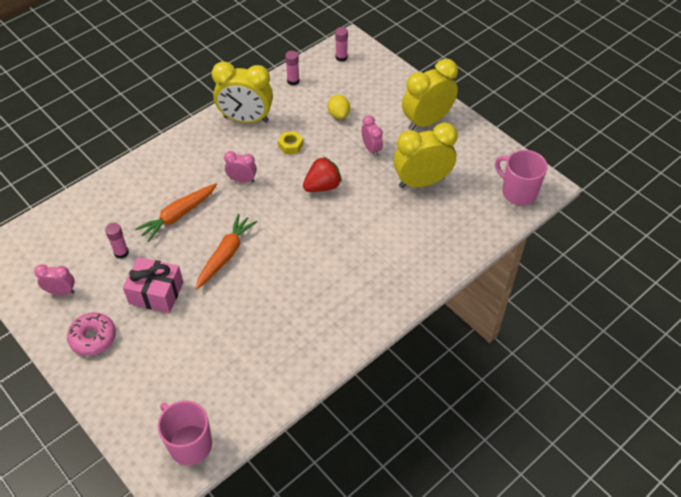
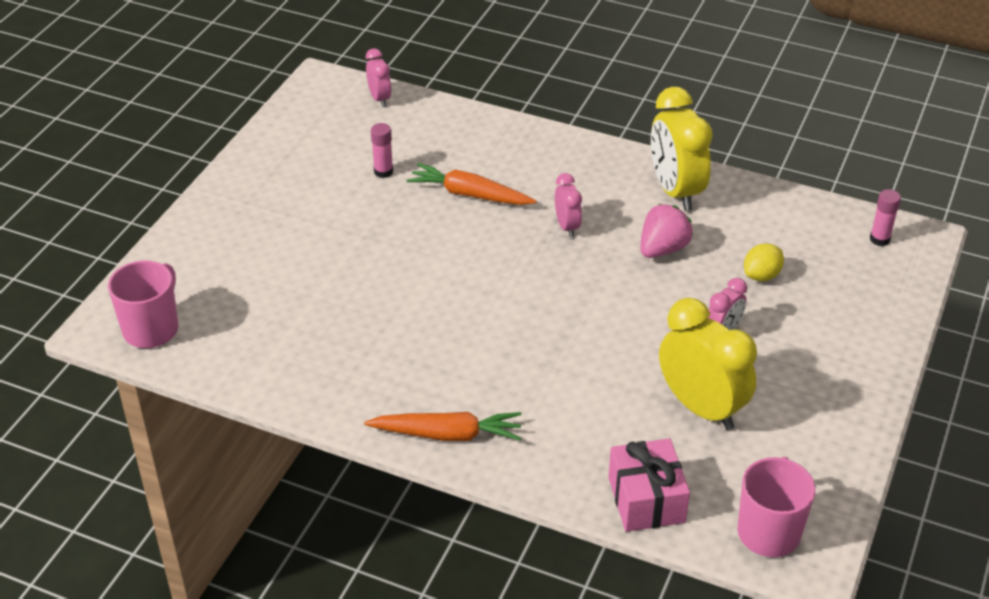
camera: 65 degrees right, 10 degrees down
(61, 291) = (302, 150): pink clock -> pink clock (379, 98)
(93, 338) = (254, 198): pink donut -> none
(156, 293) = (343, 222): pink gift -> pink gift (646, 499)
(225, 255) = (435, 257): orange carrot -> orange carrot (447, 434)
(290, 145) = (662, 249): yellow nut -> pink strawberry
(293, 81) = (786, 208): pink glue stick -> none
(322, 186) = (613, 305): red strawberry -> none
(427, 121) = (830, 375): yellow clock -> none

